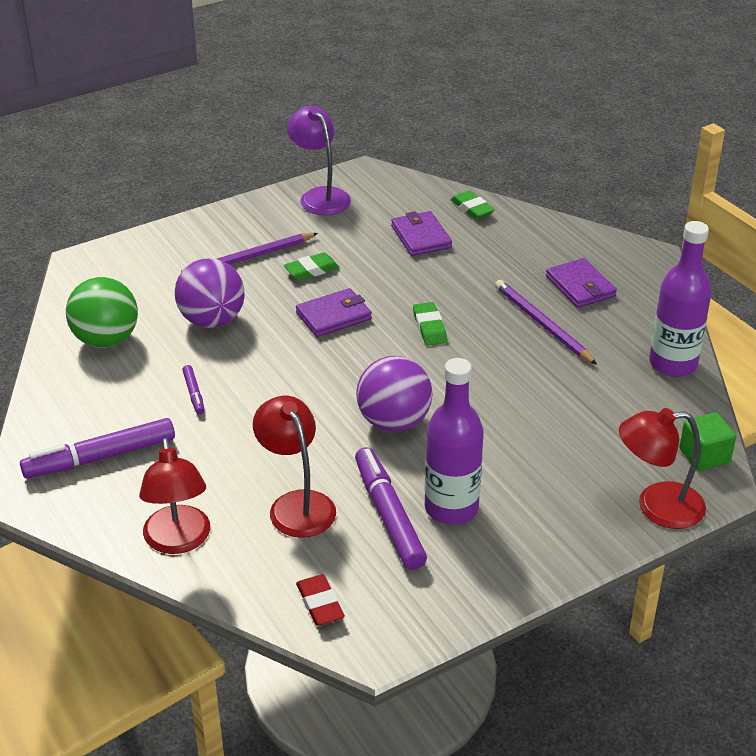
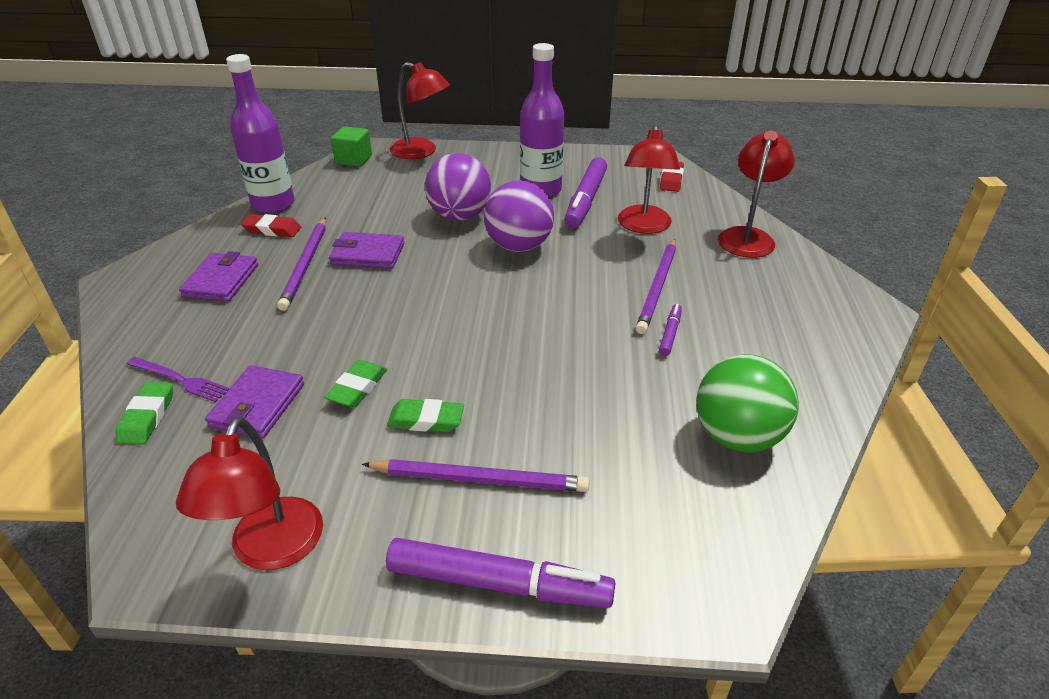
camera: 145 degrees left, 0 degrees up
(100, 457) = (790, 313): purple marker -> purple marker (498, 583)
(212, 320) = (596, 405): purple ball -> purple ball (459, 216)
(232, 433) = (657, 287): none -> purple pencil
(320, 196) = (271, 550): purple lamp -> red lamp
(333, 316) = (465, 352): purple wallet -> purple wallet (367, 254)
(429, 327) = (395, 302): green eraser -> green eraser (357, 388)
(488, 228) = (180, 380): none -> purple fork
(625, 340) = (272, 230): none -> red eraser

